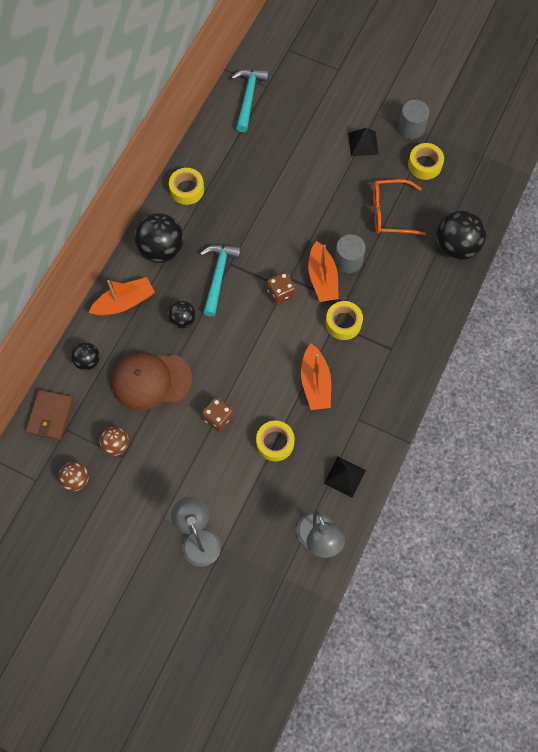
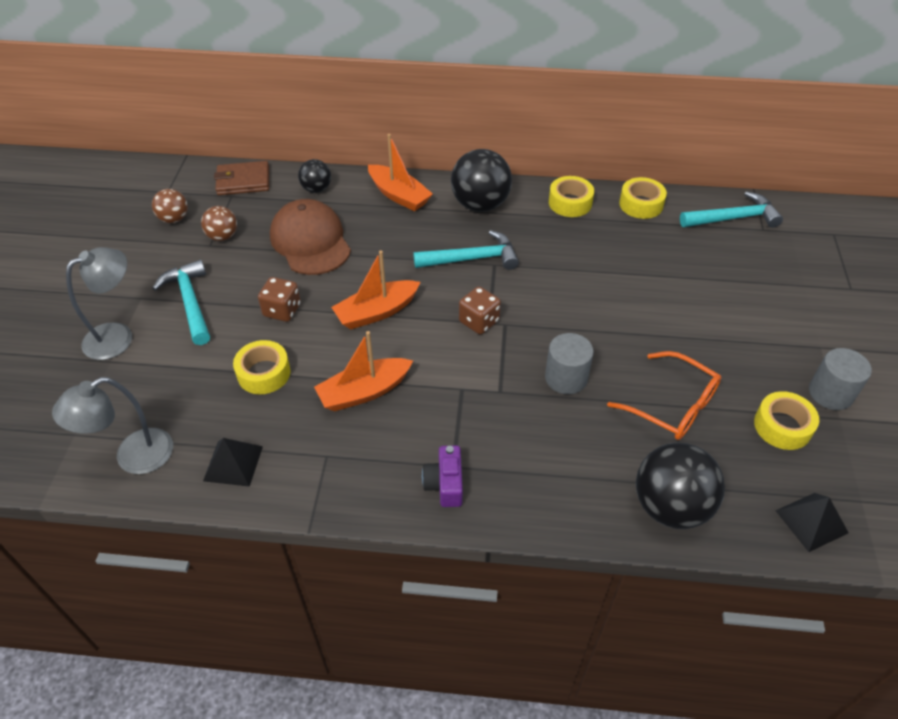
camera: 70 degrees right, 20 degrees down
(183, 320) = (399, 245): black ball -> none
(183, 481) = (190, 302): none -> turquoise hammer
(322, 278) = (523, 357): orange boat -> orange boat (377, 312)
(343, 323) = (467, 398): yellow tape -> yellow tape (641, 204)
(363, 143) = (760, 345): black pyramid -> black pyramid (811, 521)
(390, 212) = (672, 405): orange glasses -> orange glasses turned 150 degrees clockwise
(402, 357) = (445, 484): none -> purple camera

